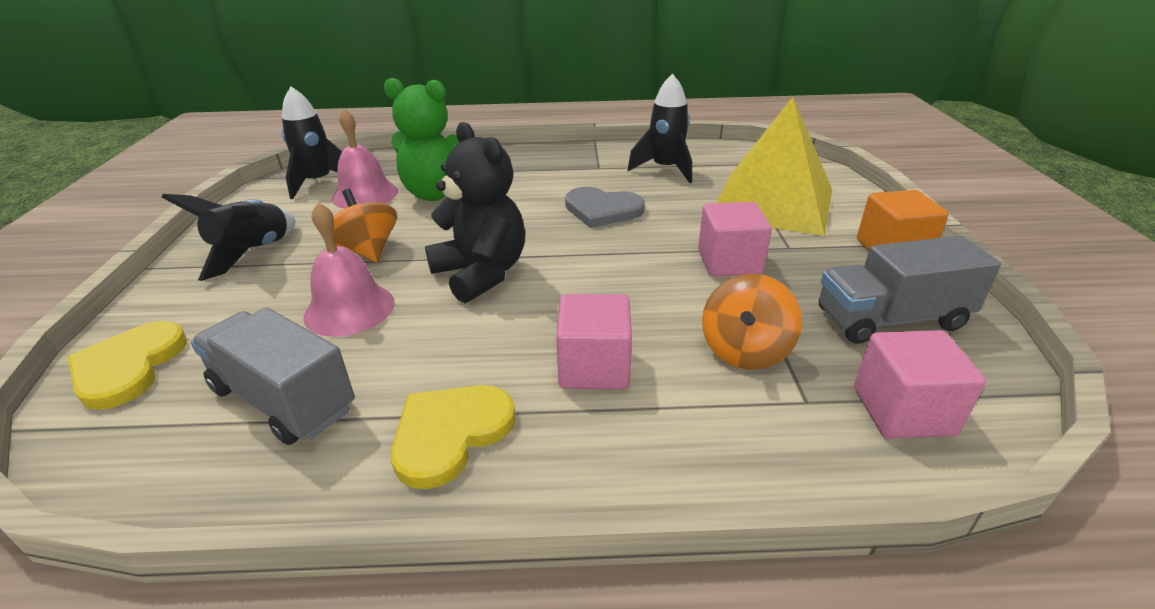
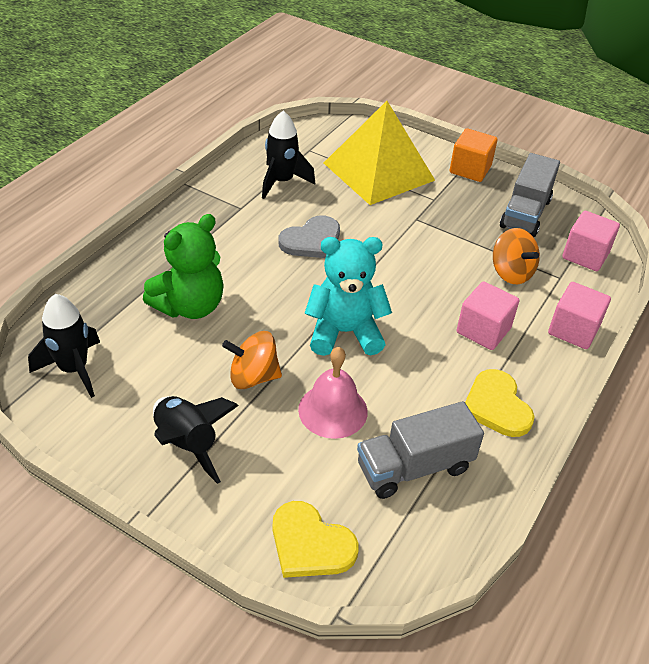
camera: 60 degrees left, 10 degrees up
(365, 194) = (140, 348): pink bell -> none
(481, 273) = (344, 332): black teddy bear -> turquoise teddy bear
(729, 262) = (429, 229): pink cube -> pink cube (573, 330)

